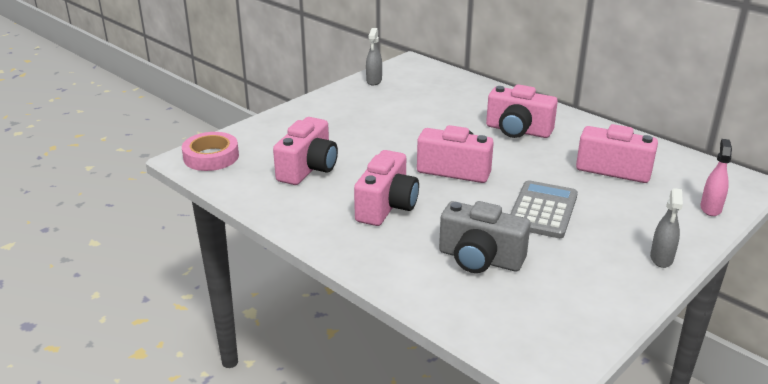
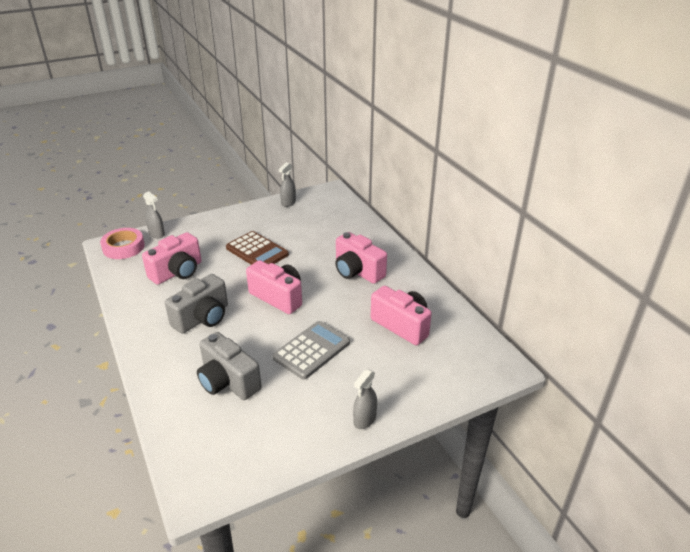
camera: 20 degrees right, 5 degrees up
(241, 136) = (157, 234): none -> grey spray bottle
(385, 132) = (257, 251): none -> brown calculator
(386, 206) = (202, 318): pink camera -> grey camera
(710, 208) = (449, 383): pink spray bottle -> none

